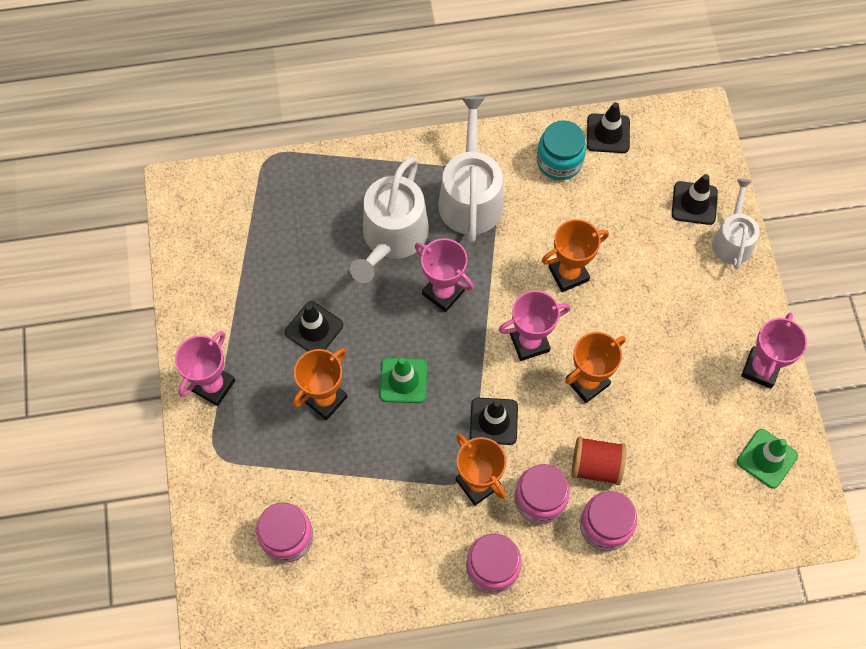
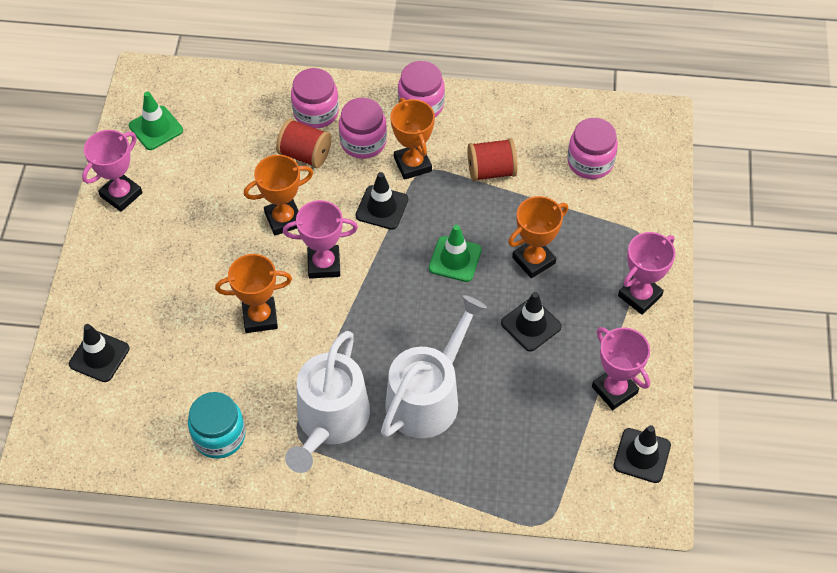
camera: 165 degrees left, 10 degrees down
(392, 496) = (491, 171): none -> red spool
(443, 292) = (391, 329): pink trophy -> pink trophy (614, 390)
(608, 133) = (151, 455): black traffic cone -> black traffic cone (642, 455)
(732, 240) = (81, 311): white watering can -> none

